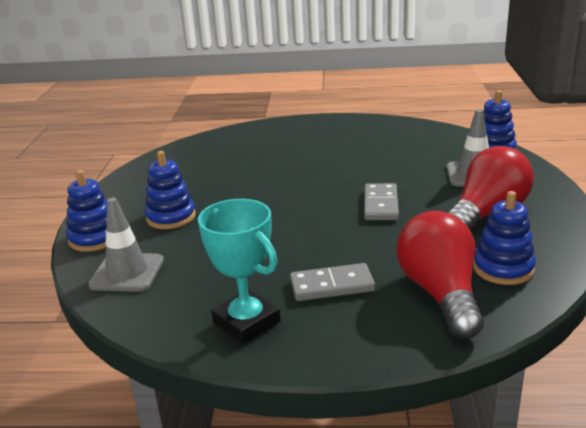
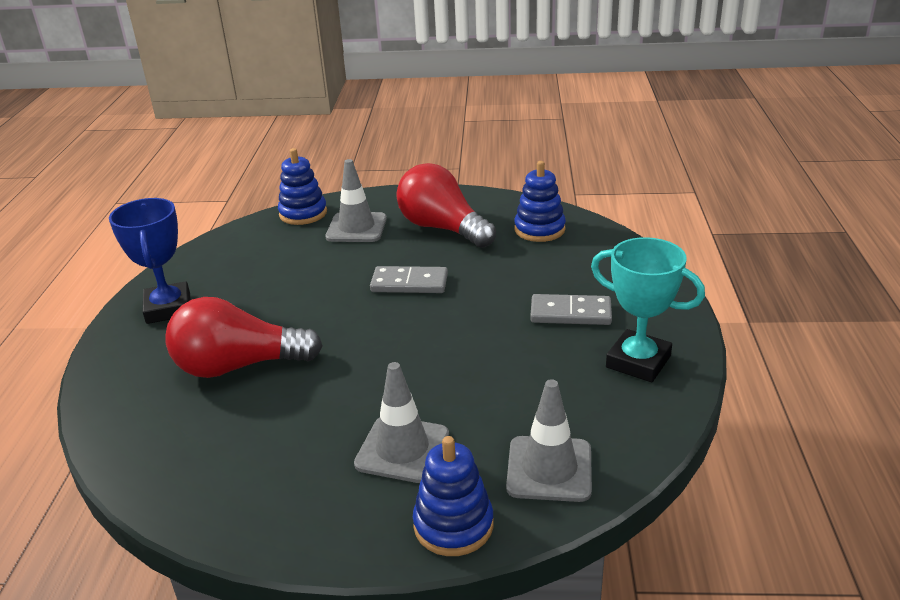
camera: 90 degrees left, 5 degrees up
(171, 217) = (402, 449): blue stacking toy -> grey traffic cone
(246, 322) = (638, 362): turquoise trophy -> turquoise trophy turned 75 degrees clockwise
(332, 286) = (570, 313): grey domino -> grey domino turned 75 degrees counterclockwise
(342, 128) = (168, 308): none -> blue trophy
(440, 293) = (579, 259): red light bulb -> red light bulb (238, 366)

